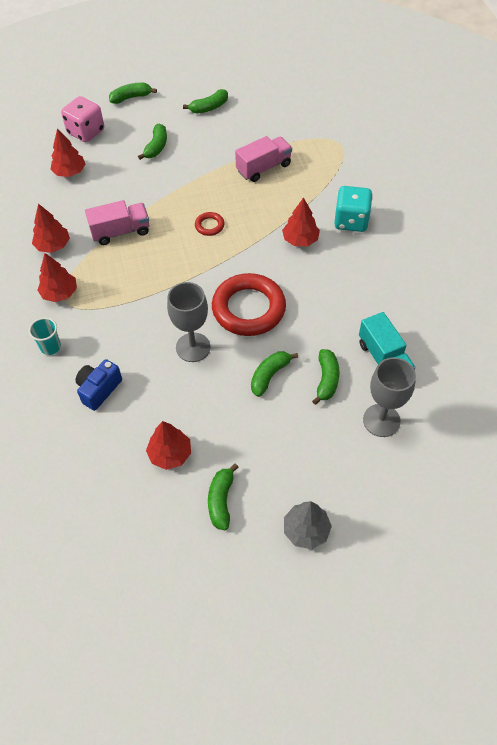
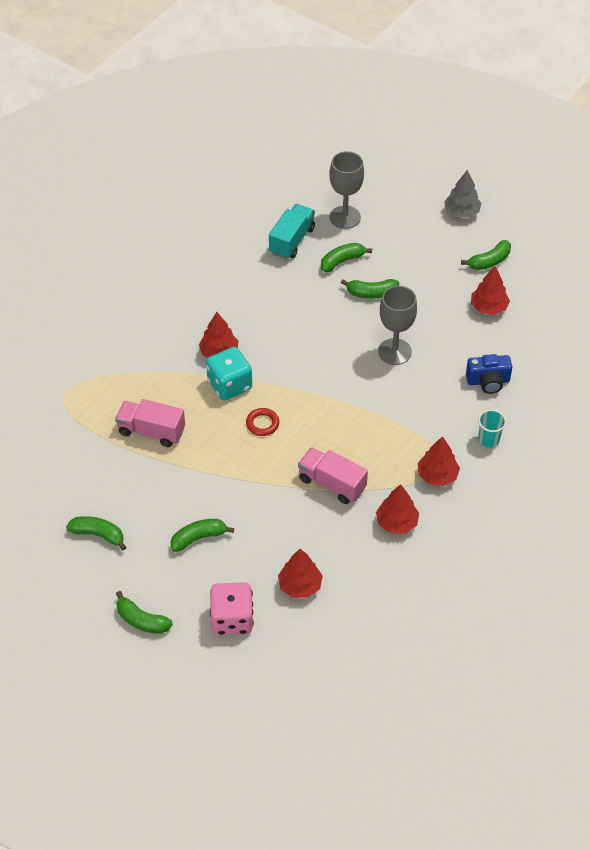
camera: 130 degrees left, 5 degrees down
(248, 308) = (324, 341): red ring -> none
(351, 221) = (165, 331): turquoise dice -> turquoise dice (230, 385)

